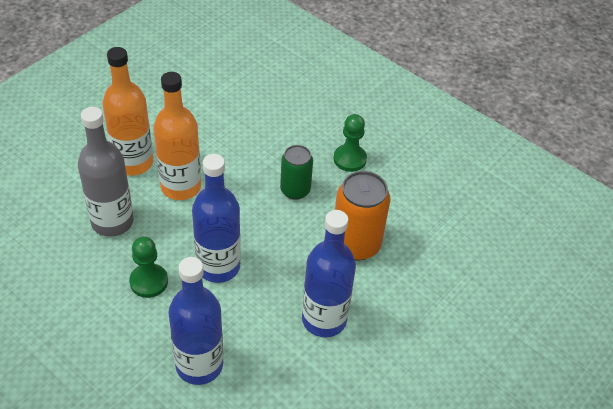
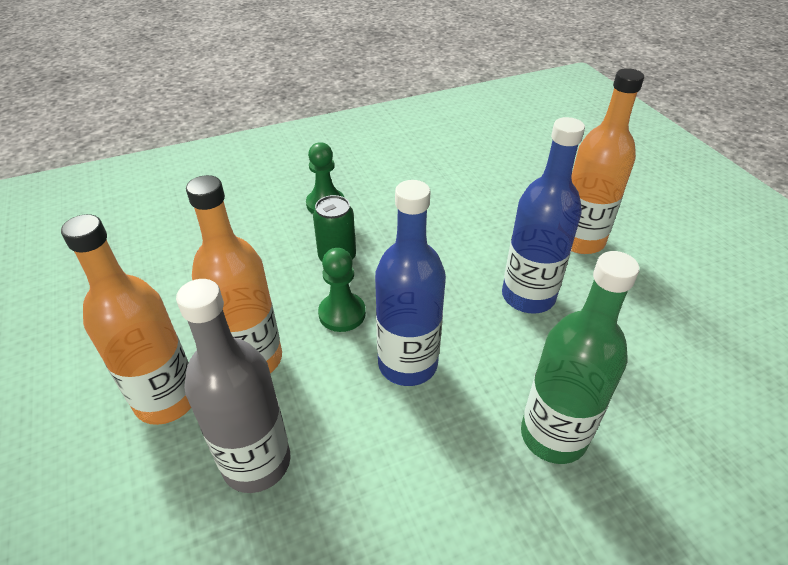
camera: 60 degrees left, 5 degrees down
(149, 281) = (392, 450): green pawn -> green pawn (342, 313)
(199, 365) = (553, 436): blue bottle -> green bottle
(356, 244) = (441, 239): orange can -> none
(416, 341) = (580, 240): none -> orange bottle

